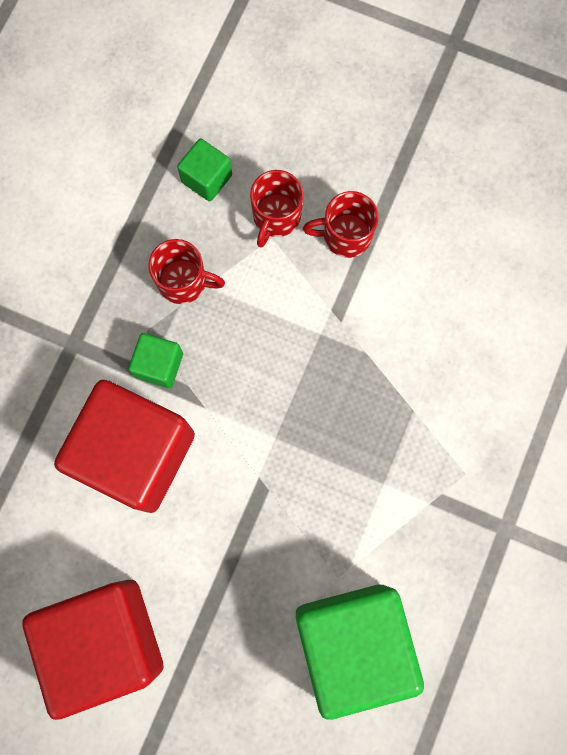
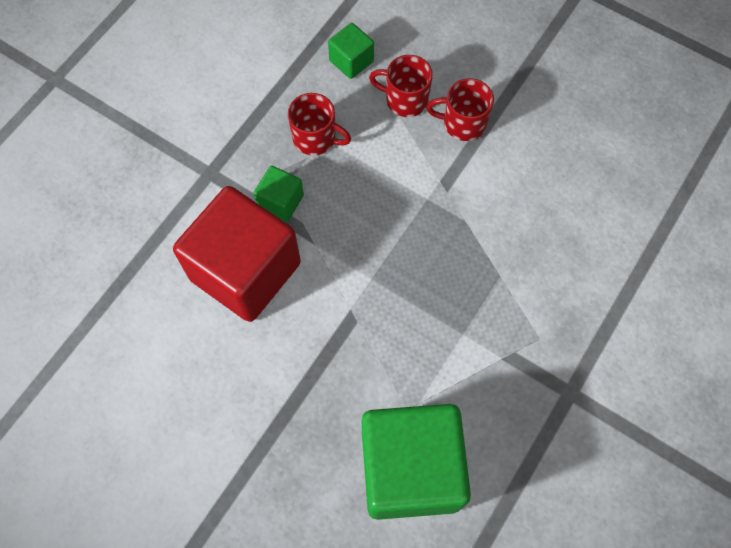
camera: 10 degrees right, 10 degrees down
(106, 639) = (184, 426): red cube -> none
(276, 217) = (405, 100): red mug -> red mug turned 75 degrees clockwise

